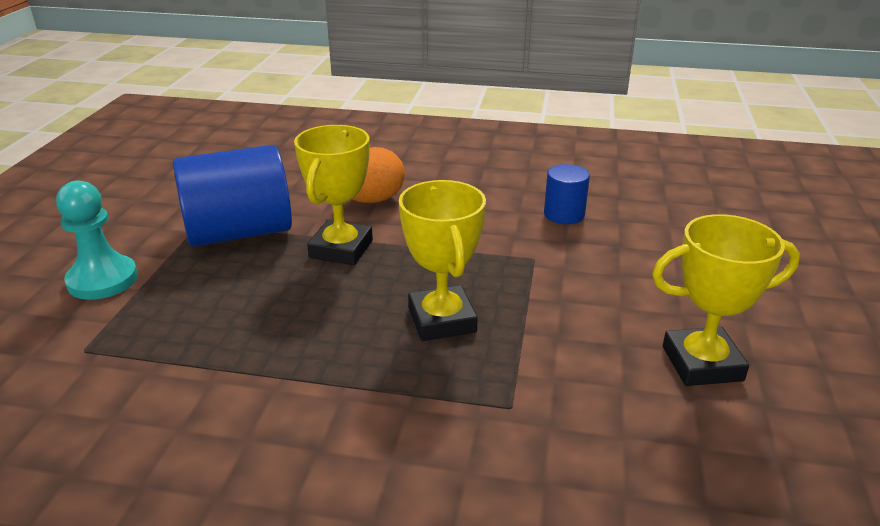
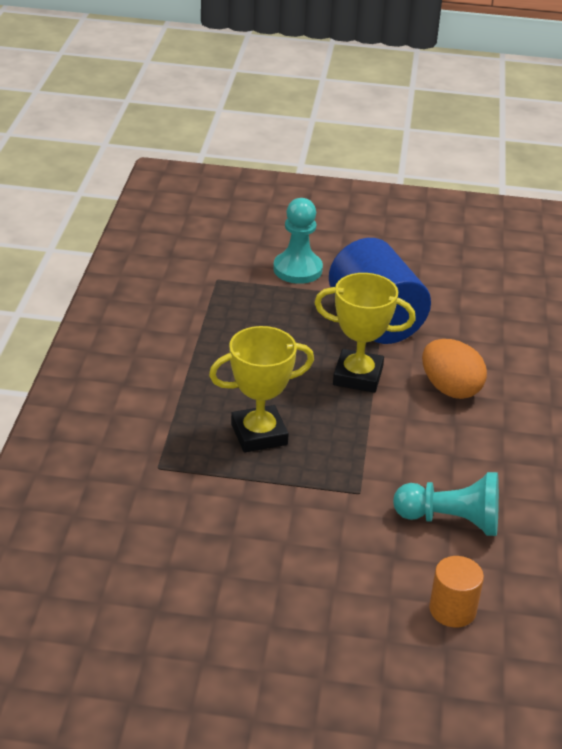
camera: 85 degrees right, 5 degrees up
(564, 214) = (451, 521): blue cylinder -> turquoise pawn
(676, 222) = (452, 610): none -> orange cylinder
(702, 363) = (207, 580): yellow trophy -> none

